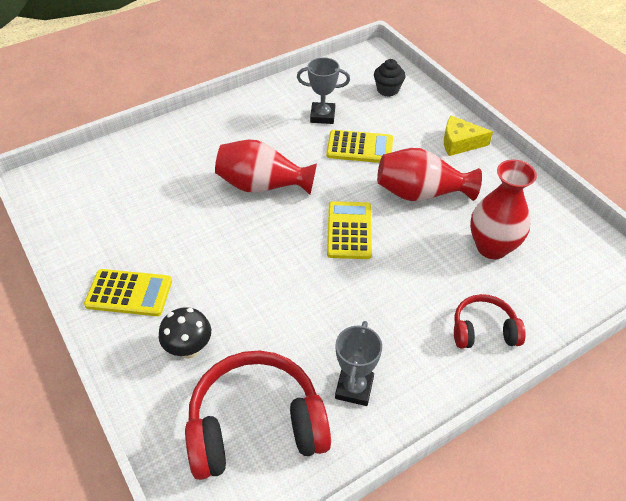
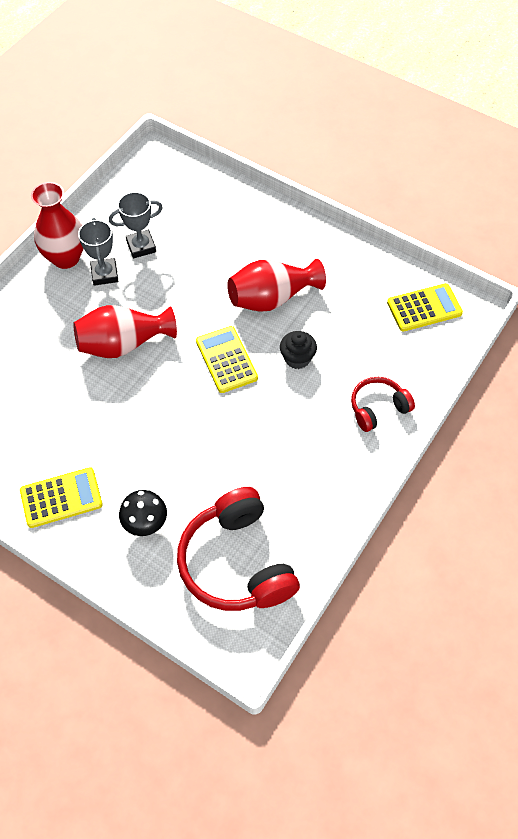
camera: 25 degrees left, 10 degrees up
(256, 425) = (236, 562): red headphones -> red headphones turned 75 degrees counterclockwise
(354, 388) = (298, 499): grey trophy -> grey trophy (104, 274)
(359, 147) = (194, 269): yellow calculator -> yellow calculator (424, 308)
(388, 90) = (190, 194): black cupcake -> black cupcake (297, 358)
(459, 143) = (283, 231): yellow cheese -> none
(492, 247) = (354, 329): red vase -> red vase (66, 258)

